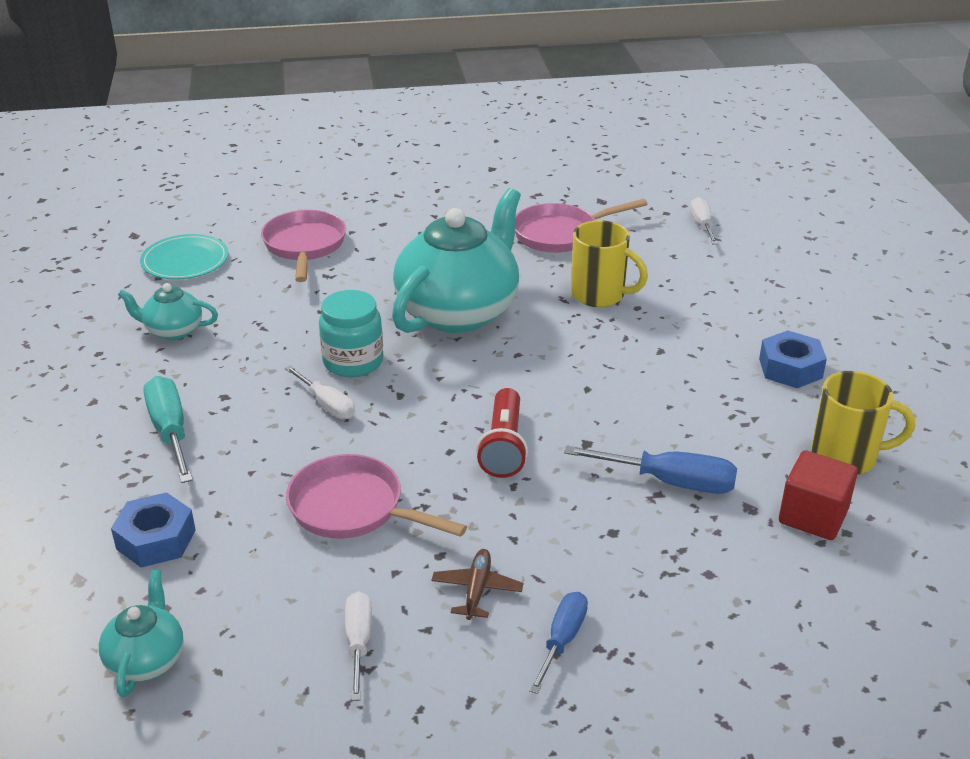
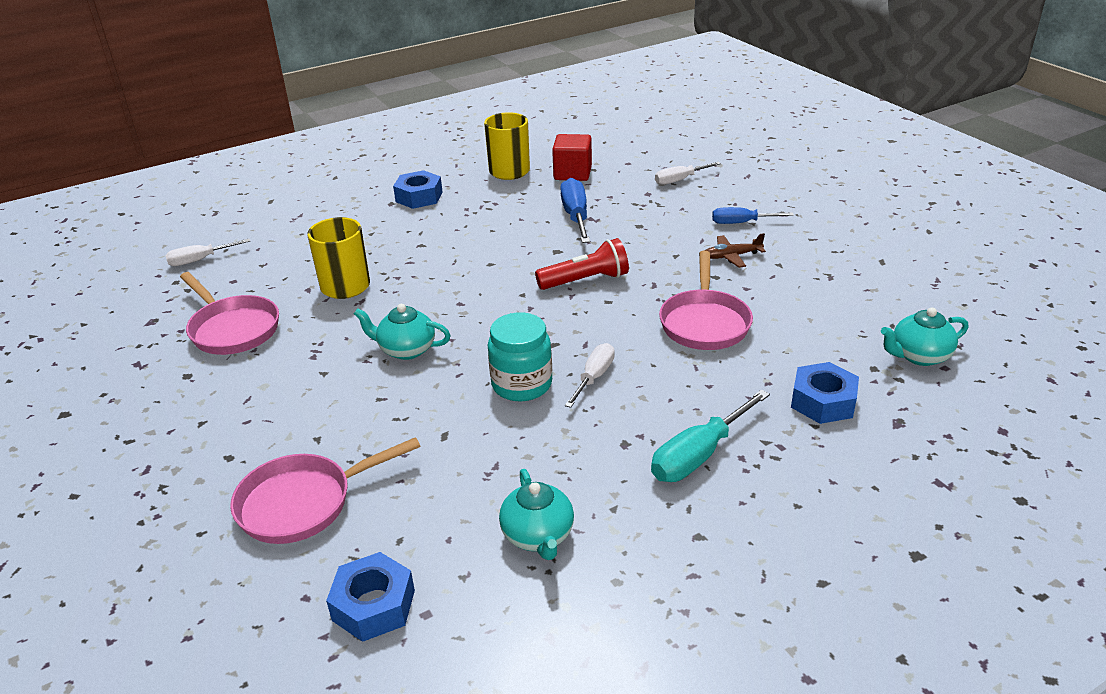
camera: 110 degrees left, 0 degrees up
(185, 261) = (374, 605): turquoise plate -> blue nut
(358, 643) = (814, 283): white screwdriver -> white screwdriver (680, 180)
(458, 312) = (406, 350): turquoise teapot -> turquoise teapot, size x0.46

